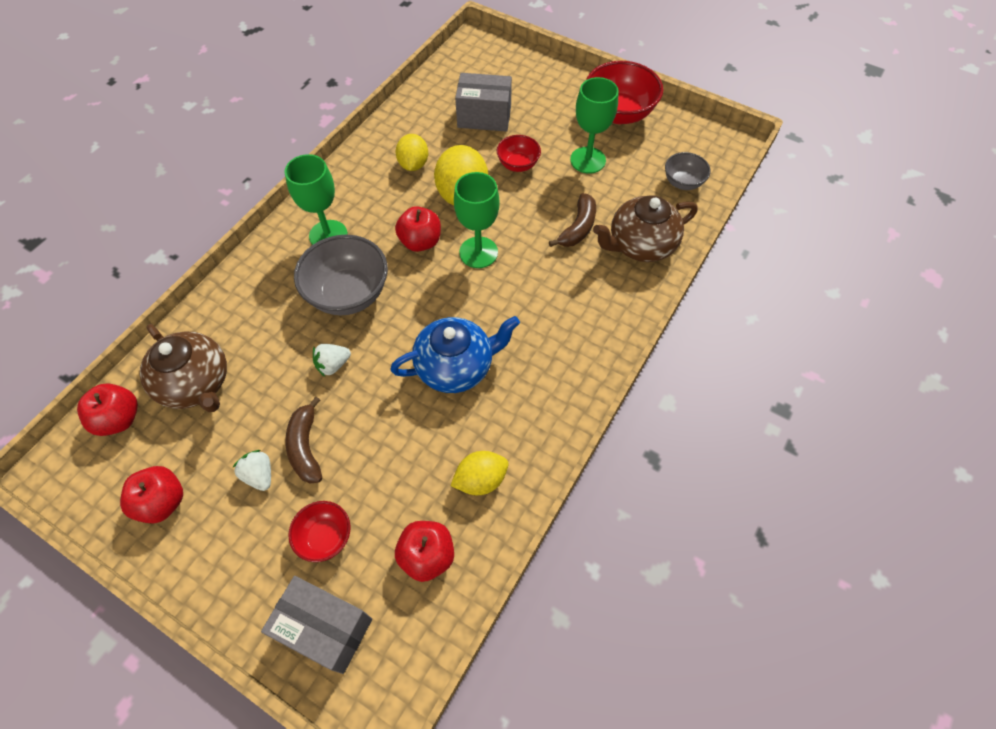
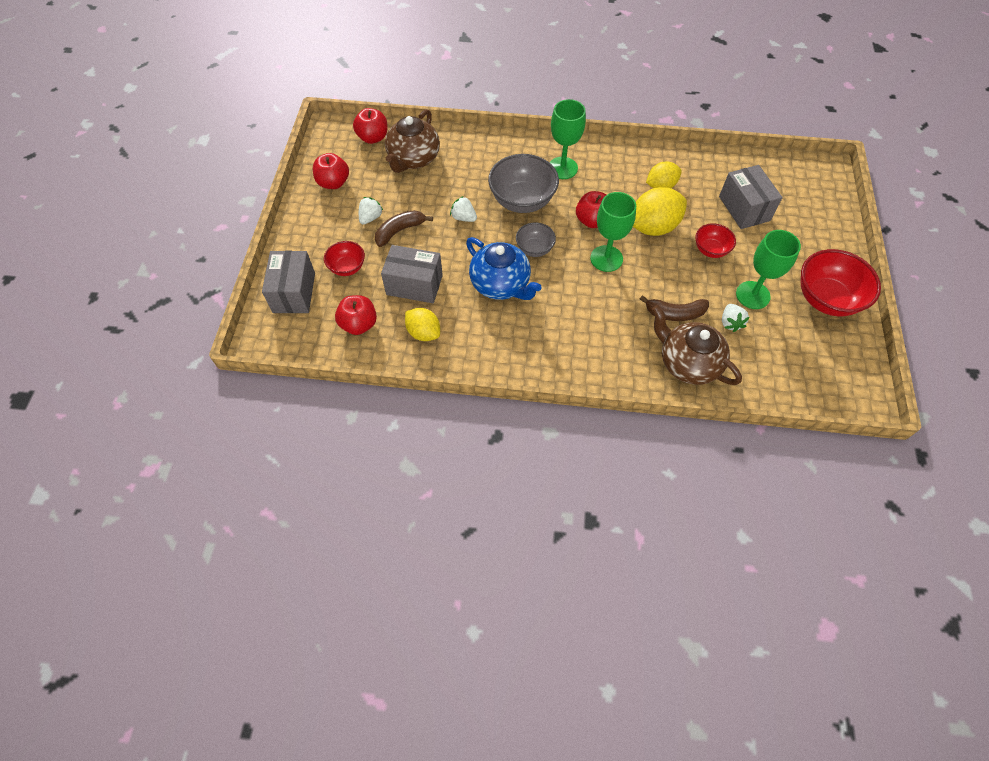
camera: 65 degrees right, 0 degrees up
(402, 462) = (414, 285): none -> grey box
(610, 191) = (730, 323): none -> white strawberry
(682, 182) = (782, 374): grey bowl -> grey bowl (534, 249)

